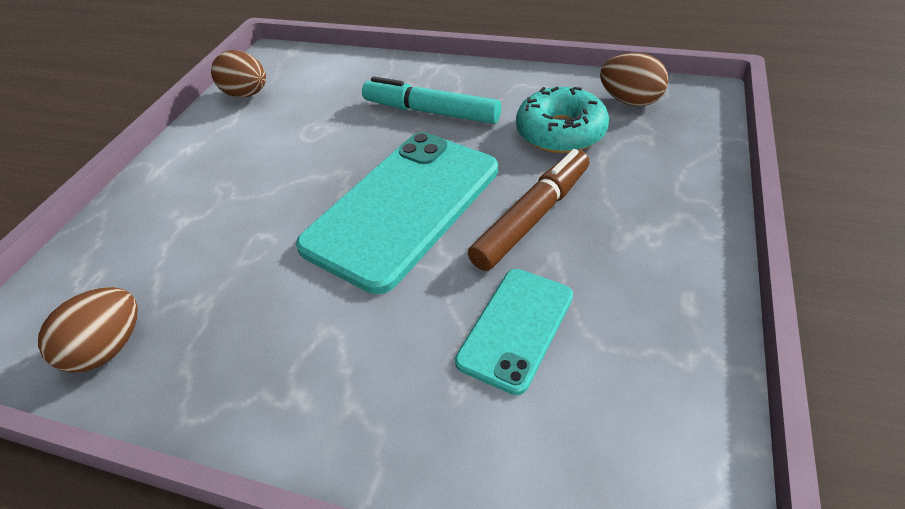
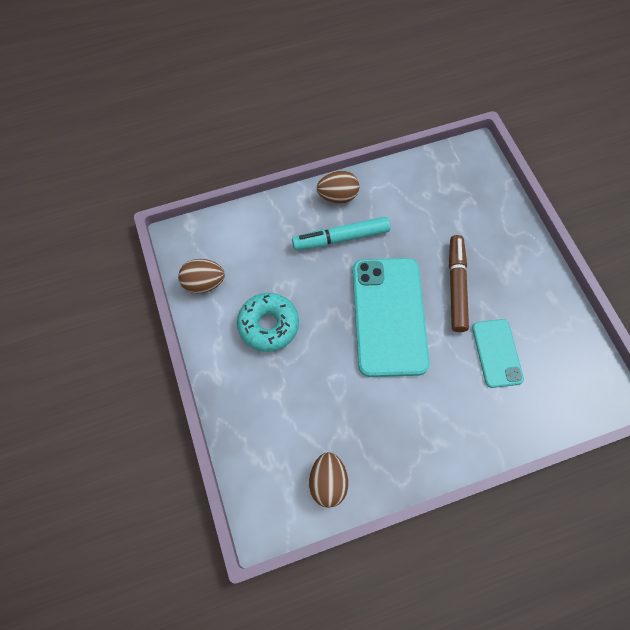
camera: 40 degrees left, 20 degrees up
(560, 132) = (425, 218): turquoise donut -> turquoise donut (268, 325)
(630, 101) = (443, 174): brown egg -> brown egg (337, 196)

